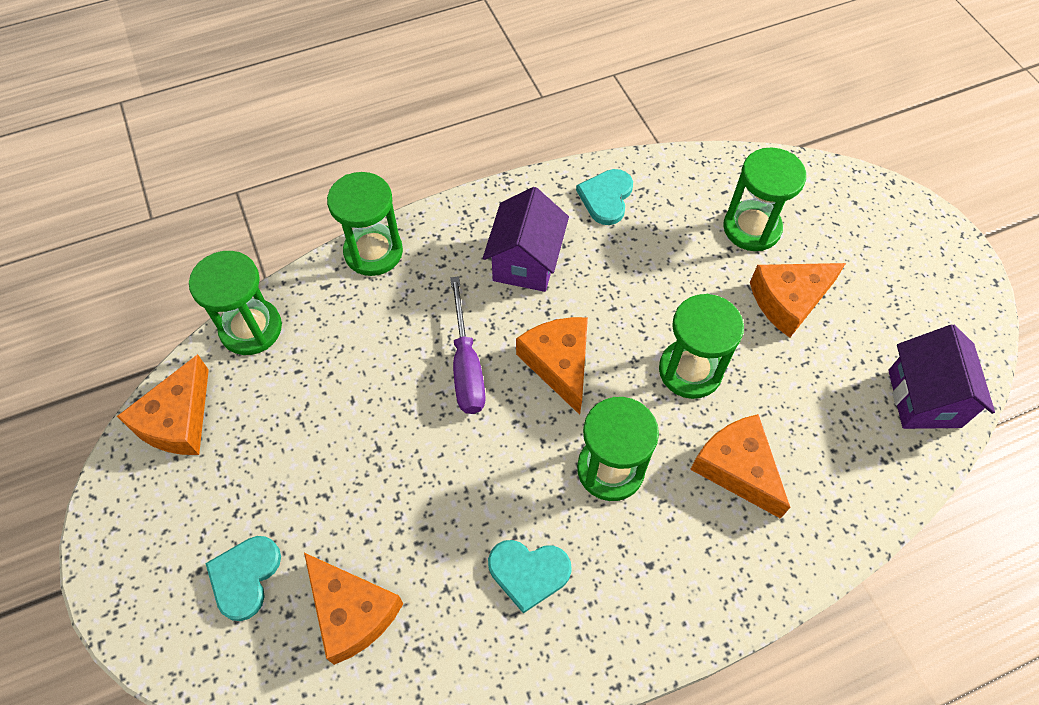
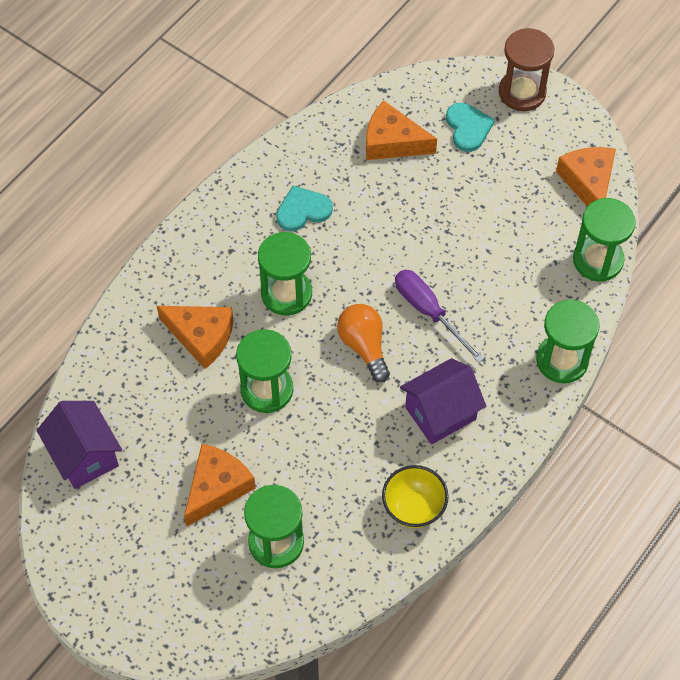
camera: 150 degrees right, 0 degrees up
(136, 591) = (522, 92): none -> brown hourglass
(526, 262) = (440, 413): purple house -> purple house turned 75 degrees clockwise
(559, 364) = (364, 346): orange cheese -> orange light bulb
(606, 197) = (413, 508): turquoise heart -> yellow bowl

